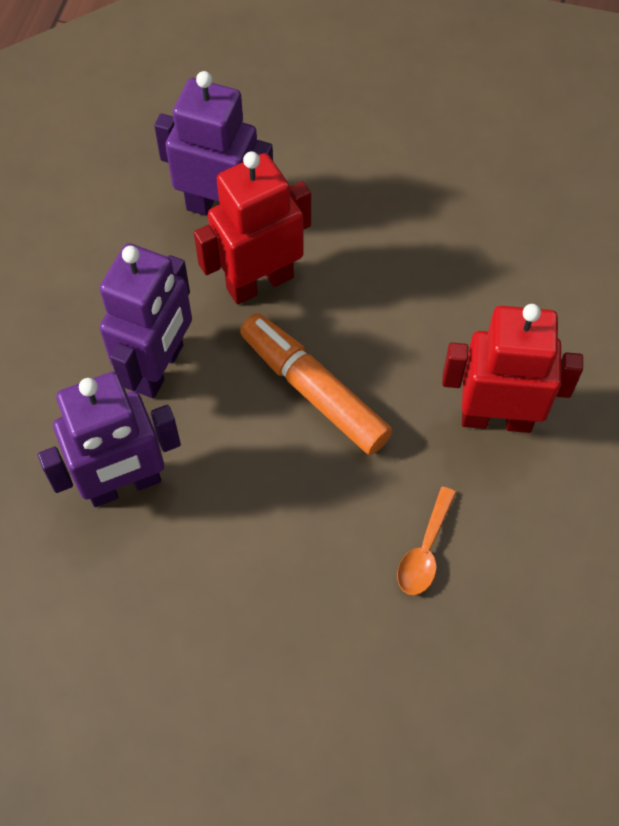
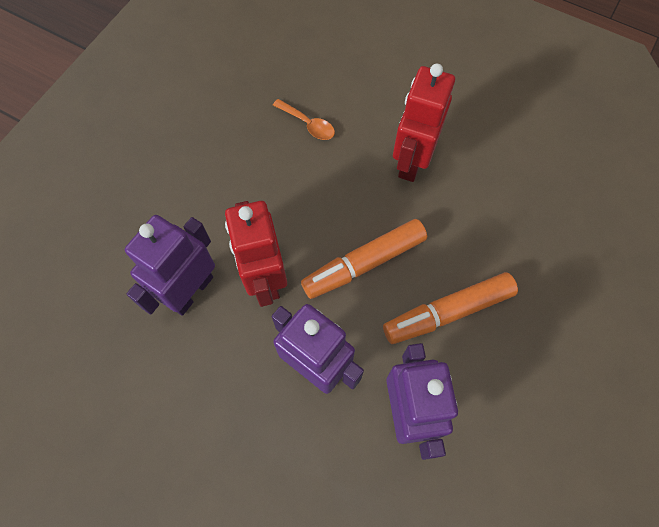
camera: 75 degrees left, 5 degrees up
(273, 510) = (448, 312): none -> orange marker
(425, 551) = (494, 227): orange spoon -> orange spoon (308, 124)

